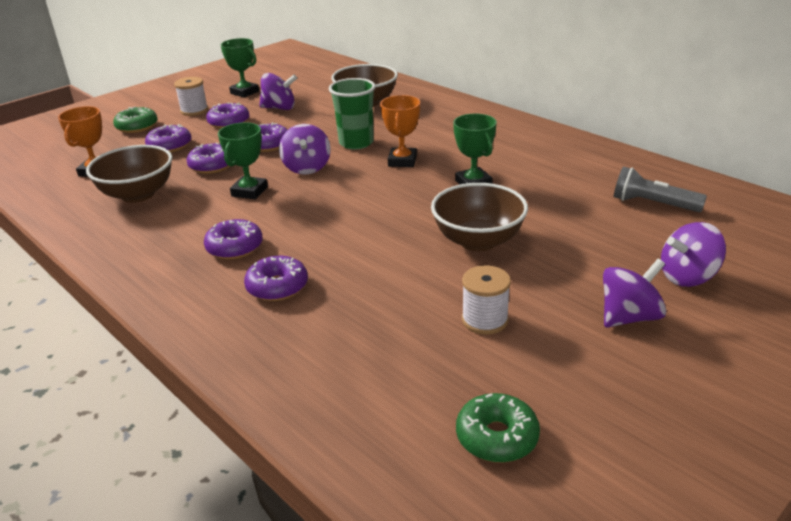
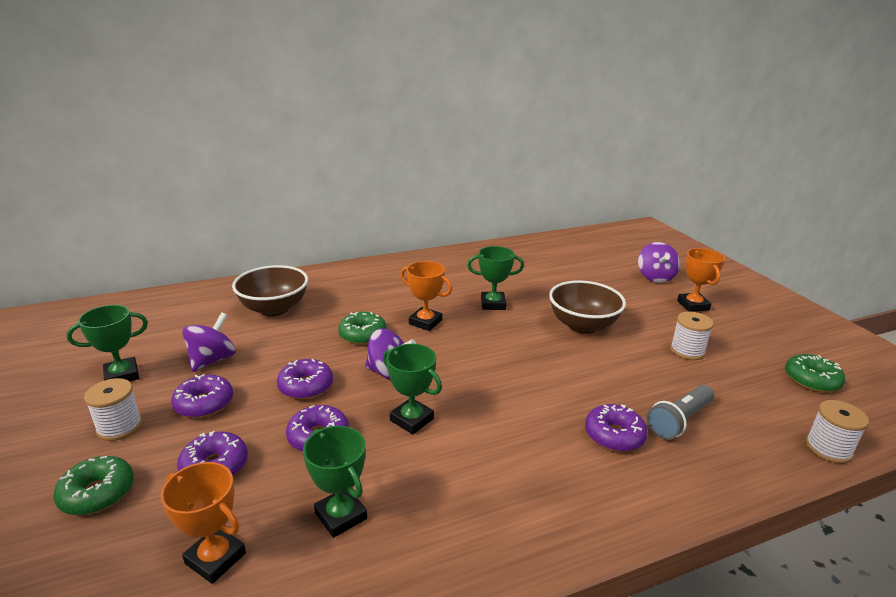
camera: 70 degrees left, 5 degrees down
(138, 194) = (340, 516): brown bowl -> green trophy
(234, 247) = (529, 450): purple donut -> none
(330, 442) = (828, 449): none -> white spool
(356, 143) = (363, 335): green cup -> green donut
(629, 317) = (693, 305): purple spinning top -> orange trophy
(653, 204) = (567, 259): grey flashlight -> grey flashlight (679, 420)

